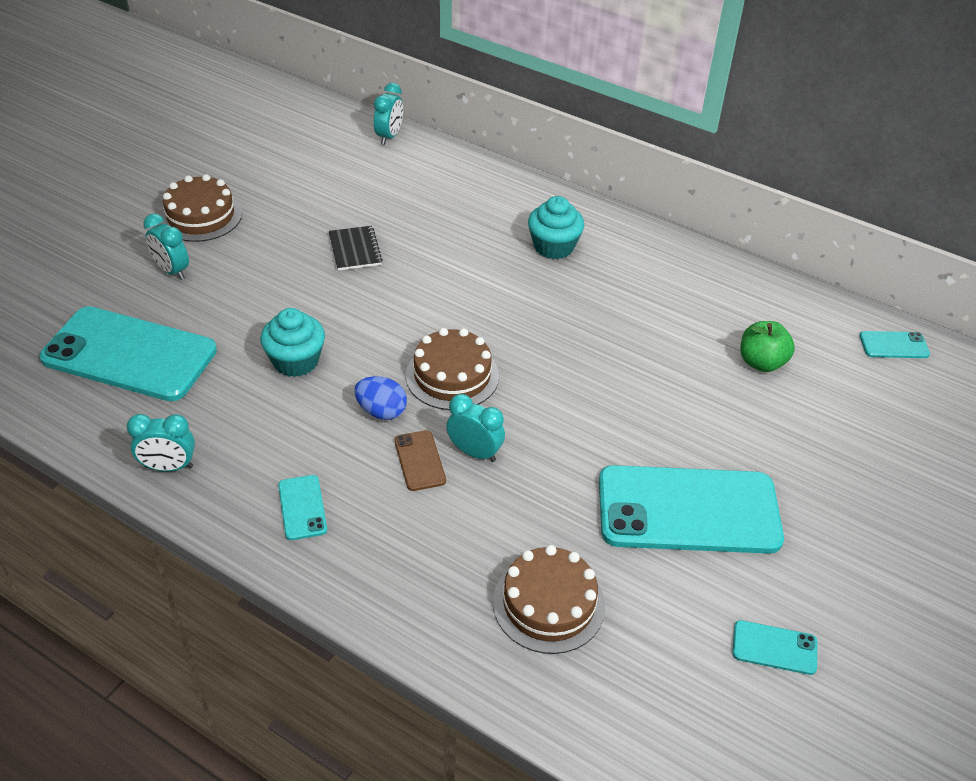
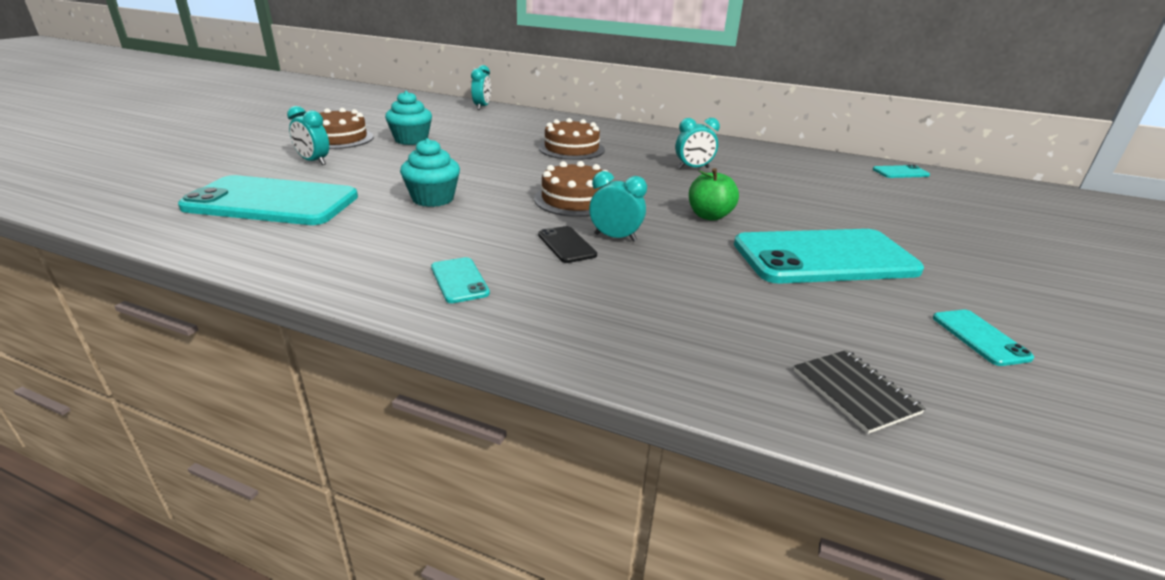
camera: 10 degrees left, 15 degrees down
(169, 467) = (312, 264): turquoise clock -> turquoise clock (693, 168)
(355, 250) = (470, 148): black notebook -> black notebook (855, 392)
(381, 411) = (520, 220): blue egg -> none
(419, 460) = (566, 245): brown phone -> black phone
(548, 604) = (742, 326): brown cake -> brown cake (571, 149)
(553, 247) = (624, 143): turquoise cupcake -> turquoise cupcake (411, 140)
(761, 362) = (815, 183): green apple -> green apple (709, 216)
(774, 648) = (979, 337): turquoise phone -> turquoise phone turned 75 degrees clockwise

